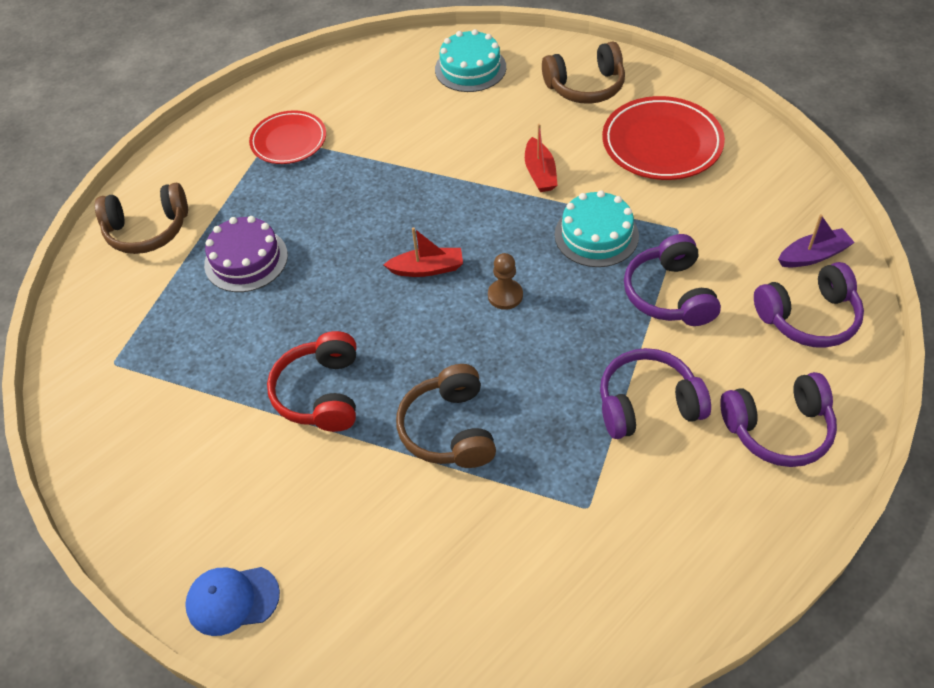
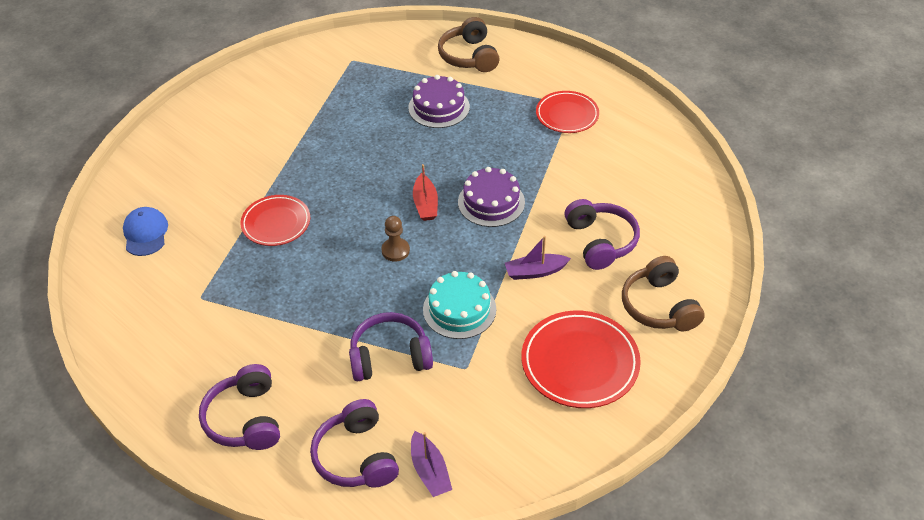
camera: 85 degrees right, 5 degrees down
(232, 600) = (174, 134): blue cap -> blue cap (145, 233)
(321, 393) = (315, 157): red headphones -> none
(429, 208) = (491, 202): none -> purple cake
(450, 429) = (276, 223): brown headphones -> red plate
(470, 68) = (675, 221): turquoise cake -> none
(540, 173) = (535, 272): red boat -> purple boat
(647, 404) = (280, 336): purple headphones -> purple headphones (600, 241)

